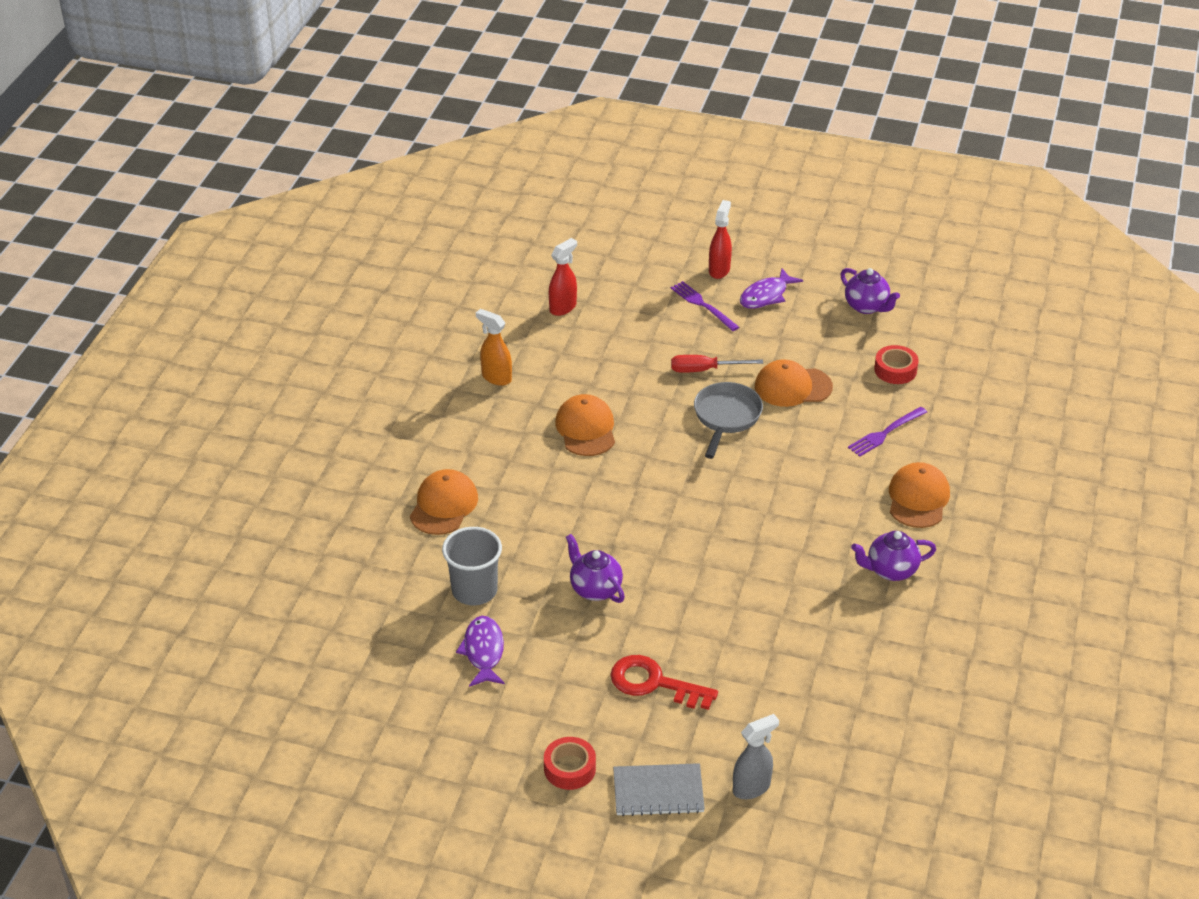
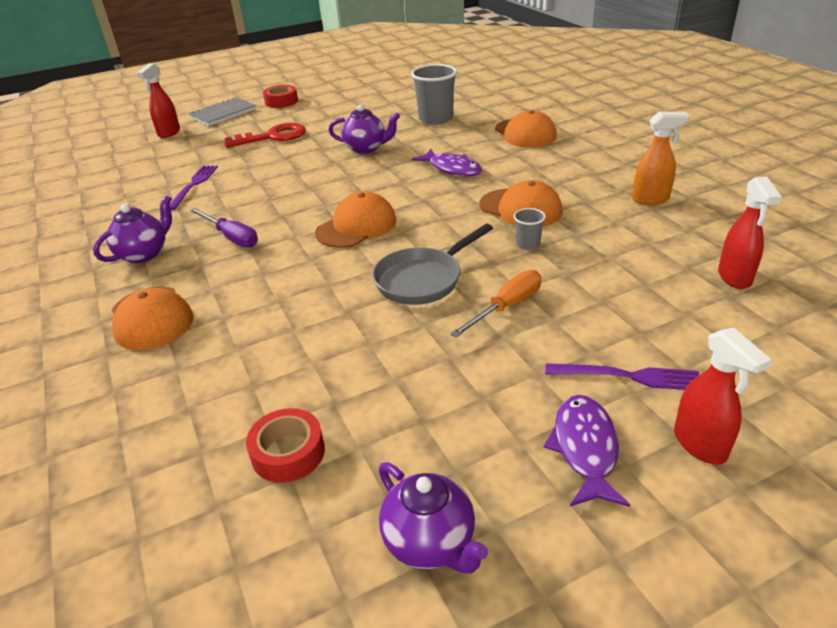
camera: 140 degrees right, 5 degrees down
(483, 651) = (389, 107): purple fish -> purple fish (452, 169)
(629, 399) = (528, 244): none -> grey cup
(704, 370) = (507, 307): red screwdriver -> orange screwdriver
(726, 417) = (422, 279): grey pan -> grey pan turned 75 degrees clockwise
(752, 788) = (169, 133): grey spray bottle -> red spray bottle
(792, 387) = (395, 347): orange cap -> orange cap (356, 226)
(813, 544) = (231, 237): none -> purple screwdriver
(867, 306) = (430, 542): purple teapot -> purple teapot turned 135 degrees counterclockwise
(885, 433) = (236, 360): purple fork -> purple fork (194, 185)

